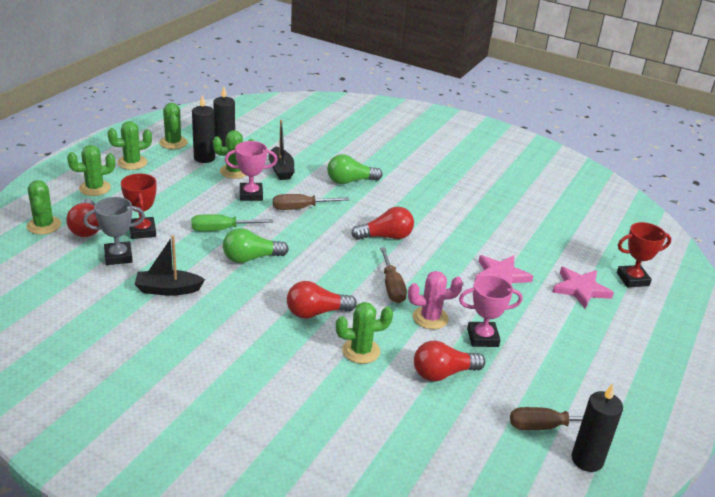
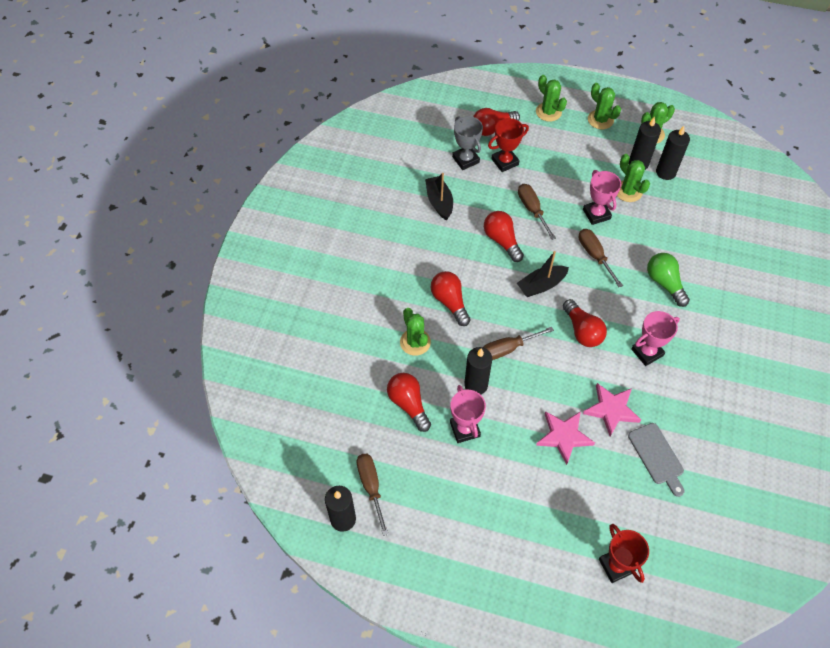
camera: 80 degrees right, 25 degrees up
(44, 225) = (483, 104): green cactus -> none
(222, 229) = (532, 210): green screwdriver -> brown screwdriver
(251, 258) = (502, 241): green light bulb -> red light bulb
(281, 170) = (652, 224): black boat -> black boat (541, 285)
(421, 209) = (647, 352): none -> pink trophy
(430, 318) = (476, 385): pink cactus -> black candle
(528, 231) = (657, 456): none -> grey cutting board
(580, 289) = (574, 512): pink star -> pink star (611, 410)

